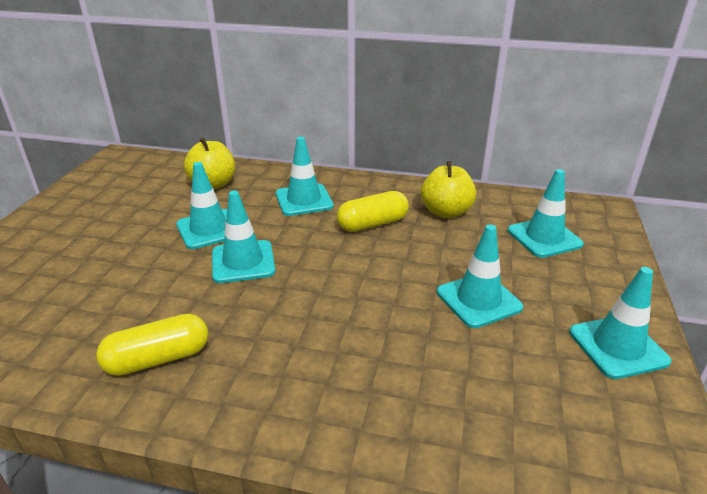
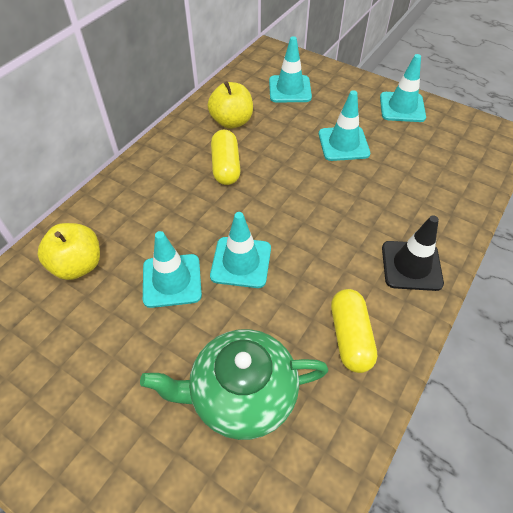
camera: 70 degrees left, 20 degrees up
(86, 296) = (241, 394): none -> green teapot
(284, 401) = (411, 265): none -> black traffic cone
(304, 200) = (160, 200): turquoise traffic cone -> none

